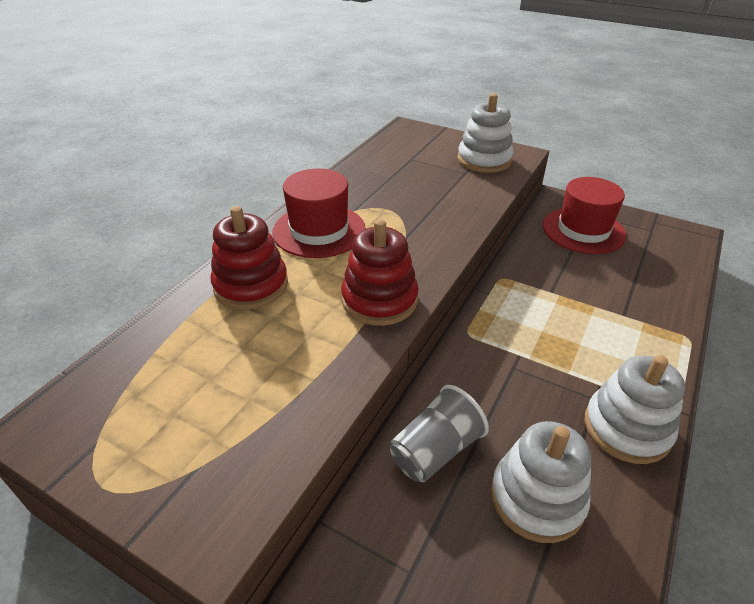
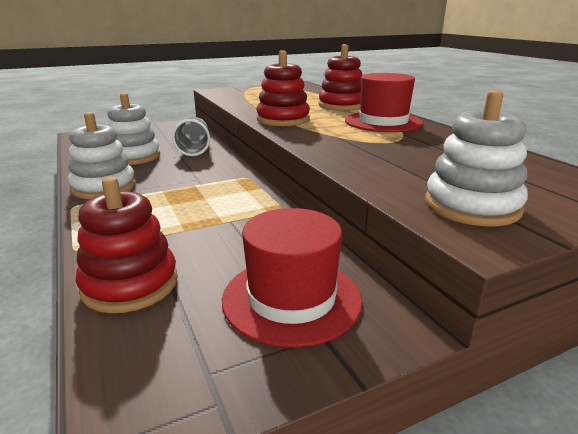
camera: 125 degrees right, 15 degrees down
(662, 287) = (130, 284): none -> red stacking toy

